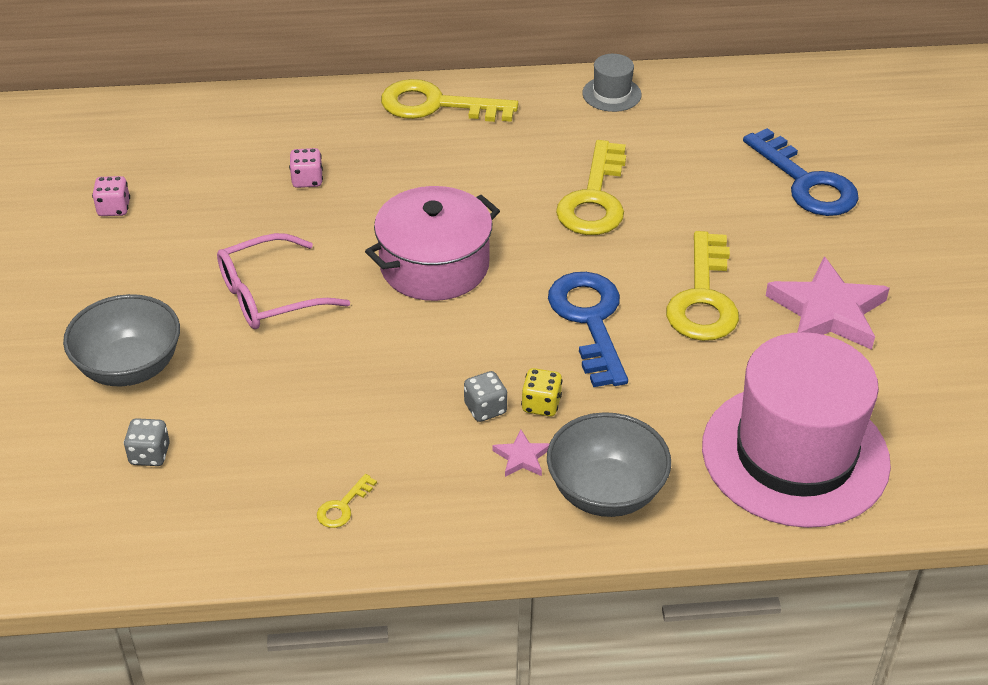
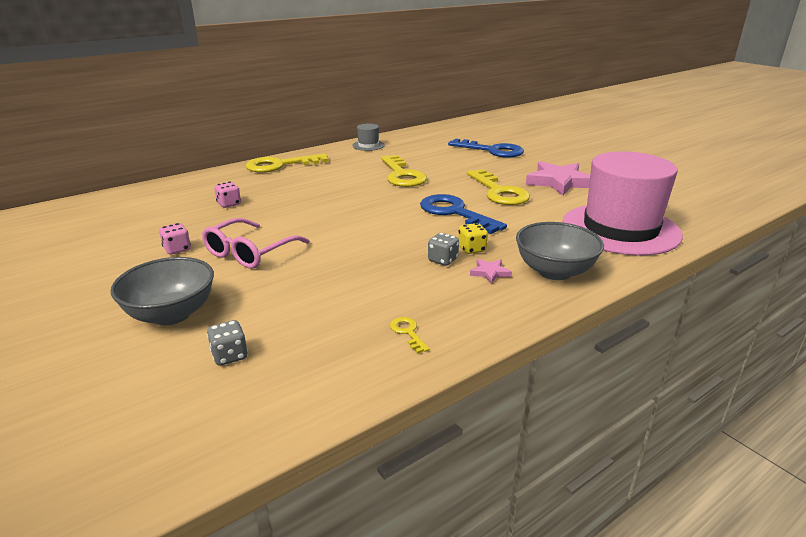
camera: 30 degrees left, 15 degrees down
(114, 208) = (97, 245): pink dice -> pink dice (177, 249)
(343, 506) = (408, 332): yellow key -> yellow key turned 150 degrees clockwise
(434, 265) = (344, 215): pink pot -> none

